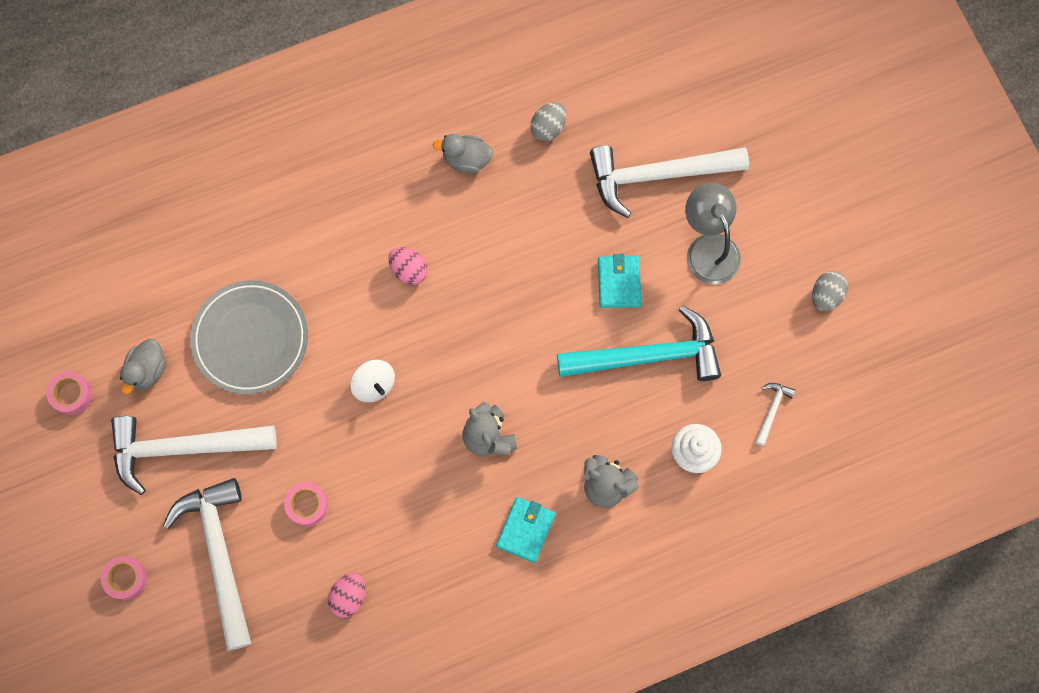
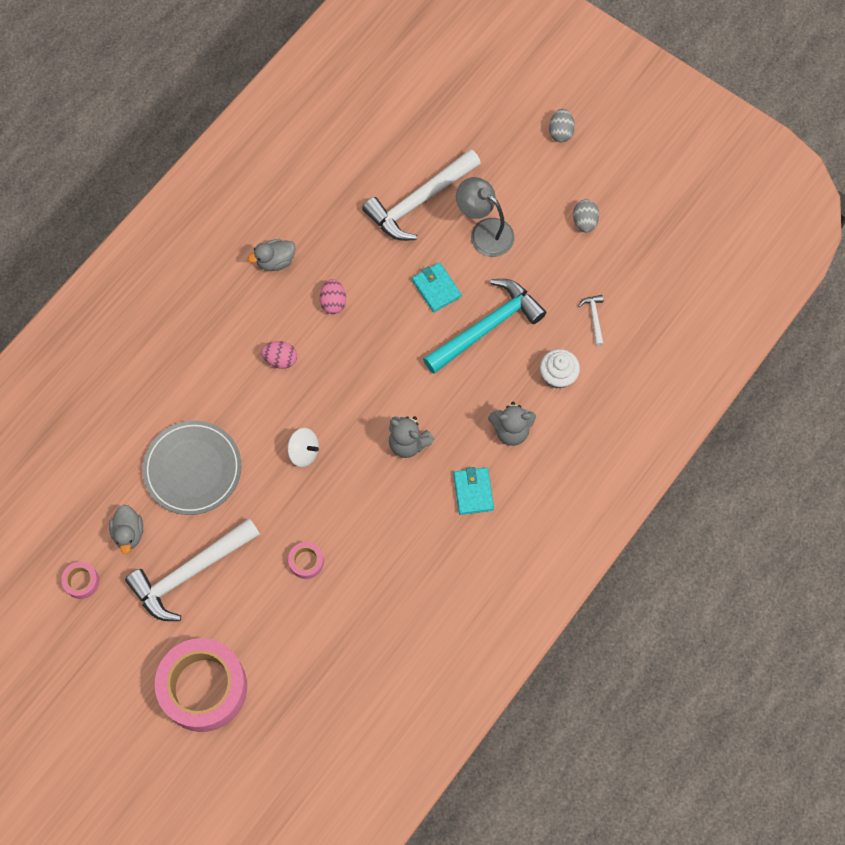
camera: 30 degrees left, 5 degrees down
(126, 578) = (203, 688): pink tape -> pink tape, size x2.45
(220, 555) = (263, 632): white hammer -> none
(349, 596) = (375, 607): pink egg -> pink egg (333, 302)
(548, 128) = (321, 209): grey egg -> grey egg (560, 132)

